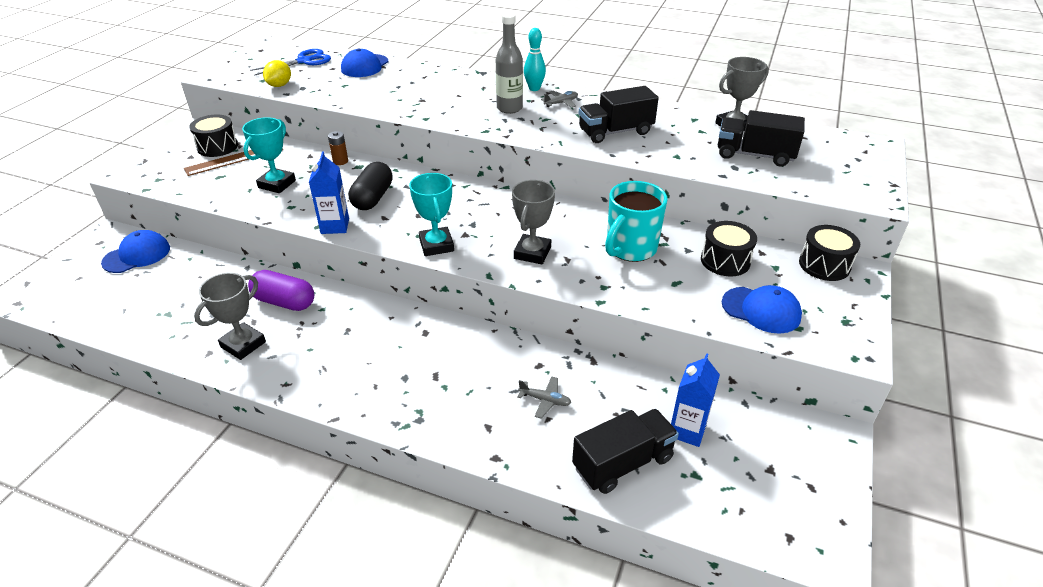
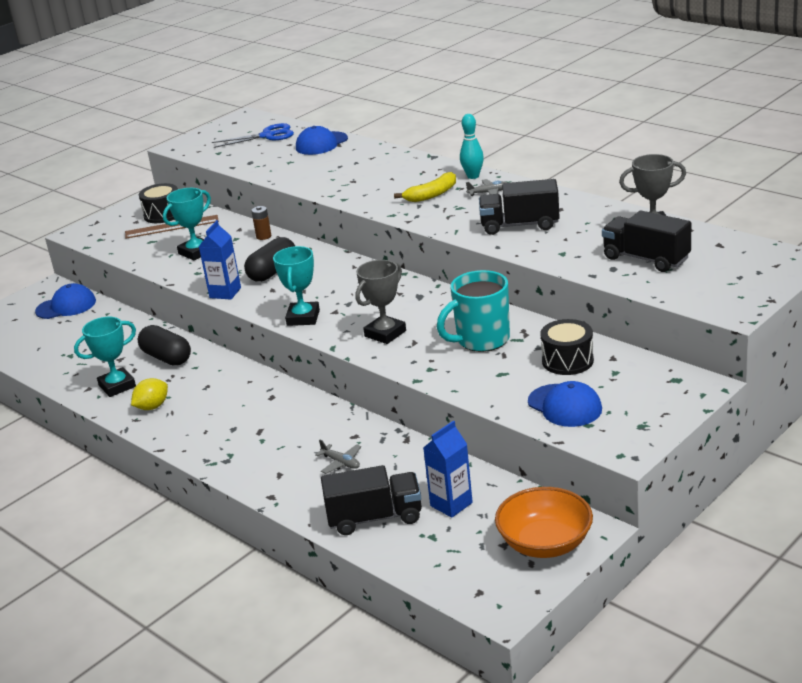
camera: 25 degrees right, 10 degrees down
(243, 344) = (117, 386): grey trophy -> turquoise trophy
(279, 85) = (231, 159): yellow lemon -> yellow lemon (152, 407)
(284, 302) = (167, 358): purple capsule -> black capsule
(509, 108) = (432, 195): grey bottle -> yellow banana
(807, 459) = (545, 543): none -> orange bowl
(824, 265) = (668, 376): black drum -> none

